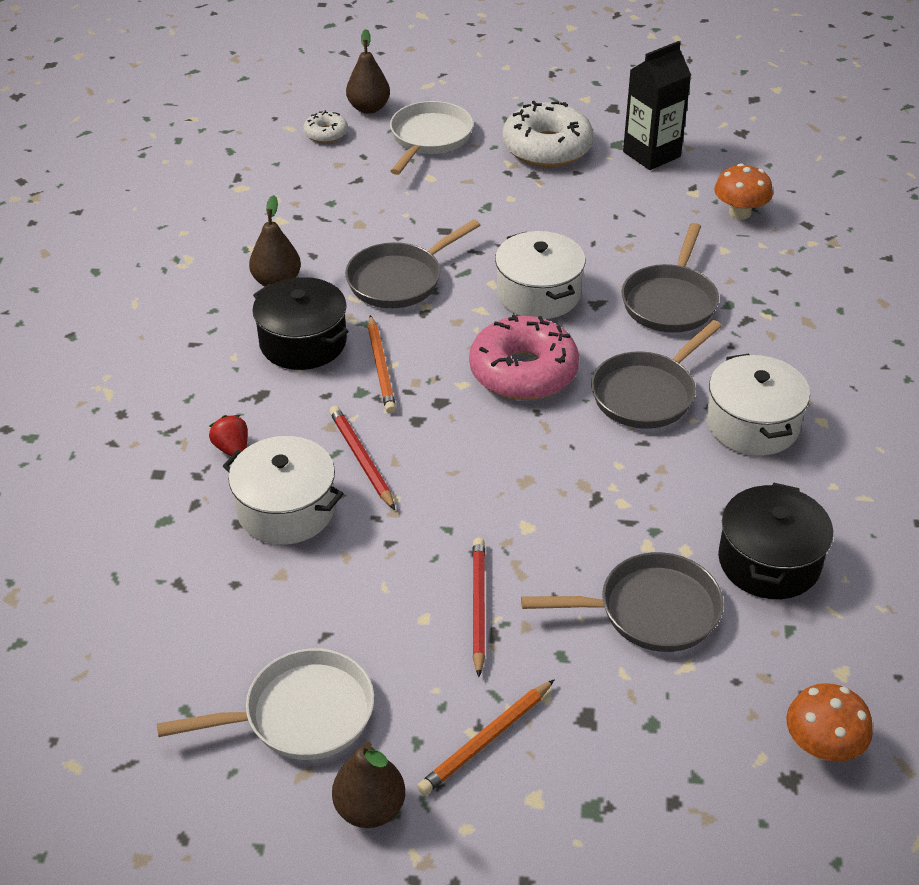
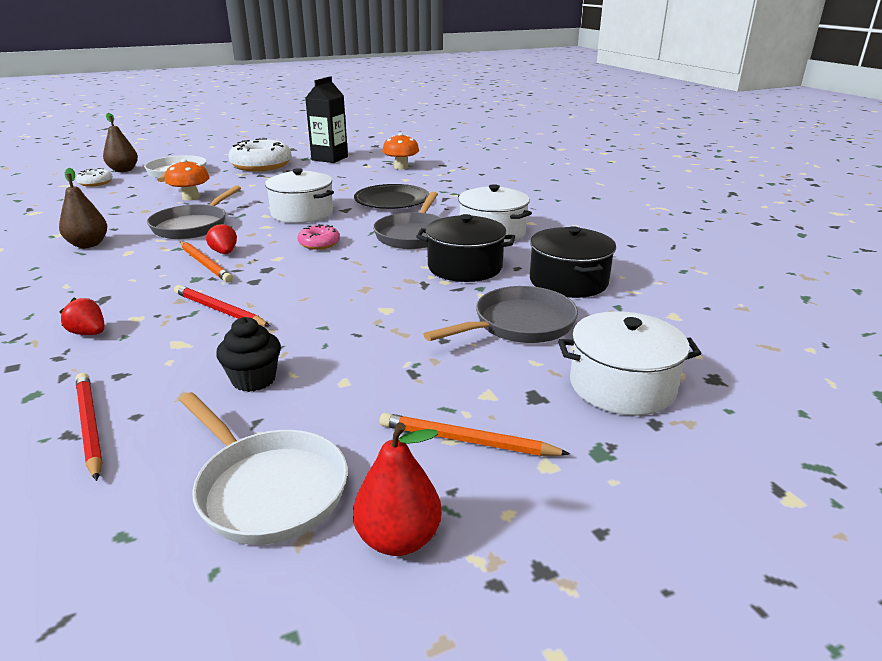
camera: 30 degrees left, 15 degrees down
(286, 509) = (164, 354): white pot -> white pot (622, 386)
(301, 714) = (268, 489): white pan -> white pan turned 90 degrees clockwise
(303, 342) = (128, 266): black pot -> black pot (465, 267)
(347, 580) = (254, 379): none -> black cupcake
(370, 808) = (398, 538): brown pear -> red pear
(410, 352) = (224, 253): none -> red strawberry
(478, 606) = (385, 361): red pencil -> red pencil (89, 426)
(486, 740) = (467, 440): orange pencil -> orange pencil turned 90 degrees clockwise
(523, 371) = (319, 244): pink donut -> pink donut, size x0.49
(670, 301) = (392, 200): grey pan -> black plate
(822, 746) = (710, 354): orange mushroom -> orange mushroom (191, 197)

